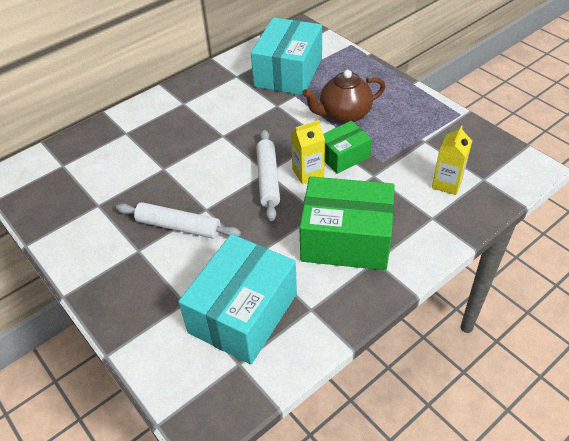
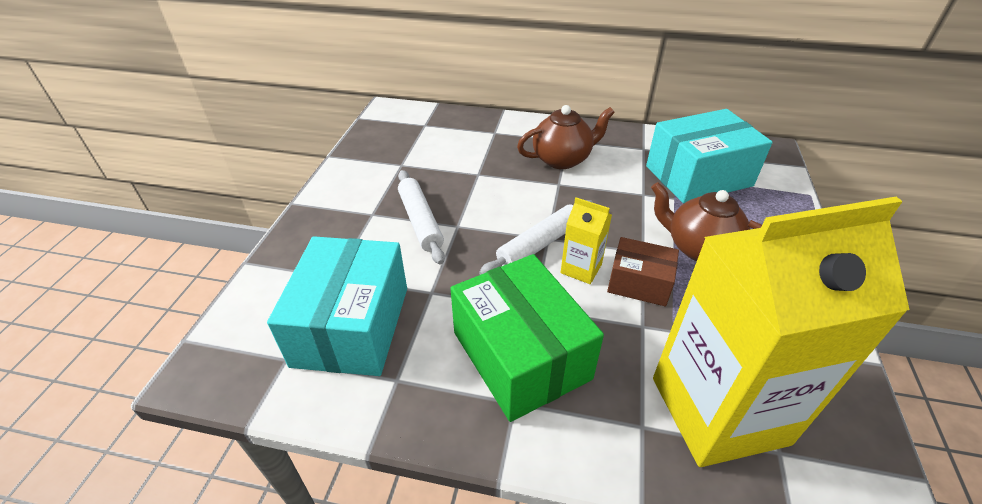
camera: 50 degrees right, 5 degrees down
(200, 118) = (562, 159): none -> brown teapot
(243, 313) = (351, 326): turquoise box -> turquoise box turned 75 degrees counterclockwise
(343, 156) = (639, 283): green box -> brown box
(447, 183) = (718, 410): yellow carton -> yellow carton, size x2.42

